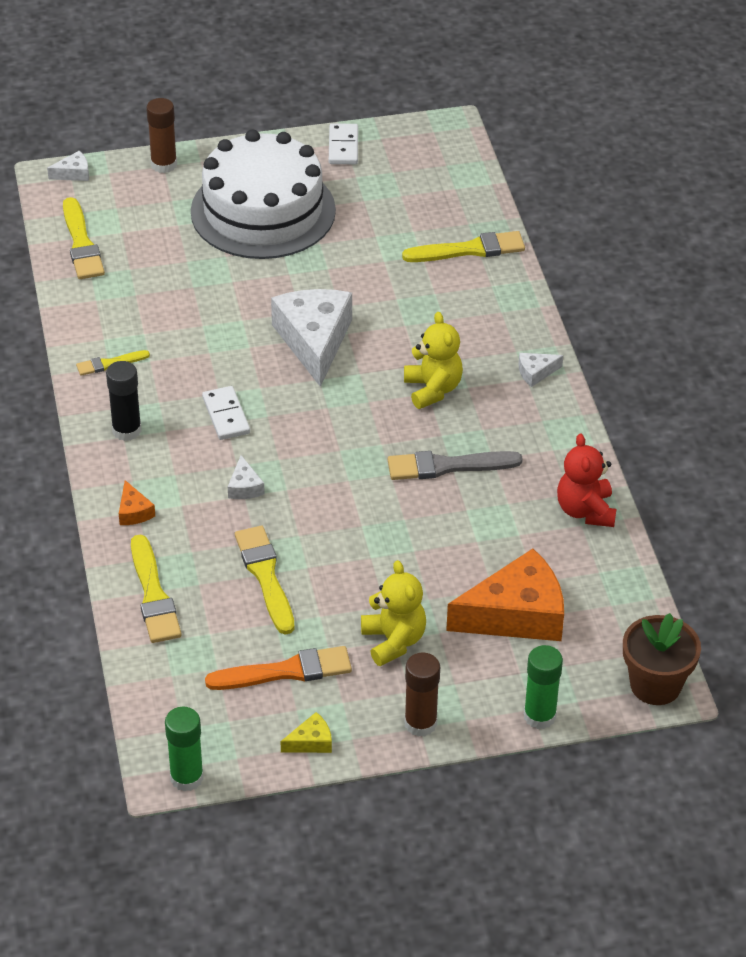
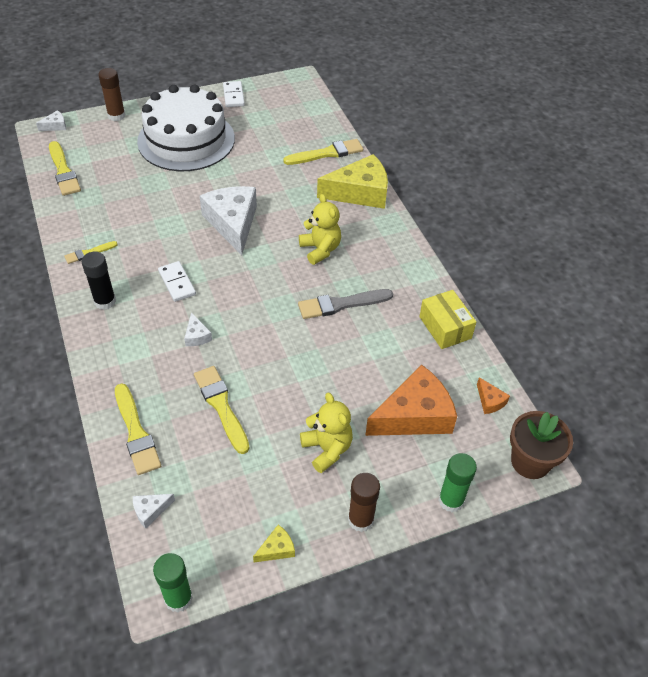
camera: 10 degrees left, 5 degrees up
(134, 511) = (115, 365): orange cheese -> orange cheese (490, 401)
(286, 671) = (248, 486): orange brush -> none
(507, 313) = (360, 192): none -> yellow cheese
(536, 373) = (388, 231): white cheese -> white cheese (150, 511)
(585, 511) = (445, 327): red teddy bear -> yellow box

